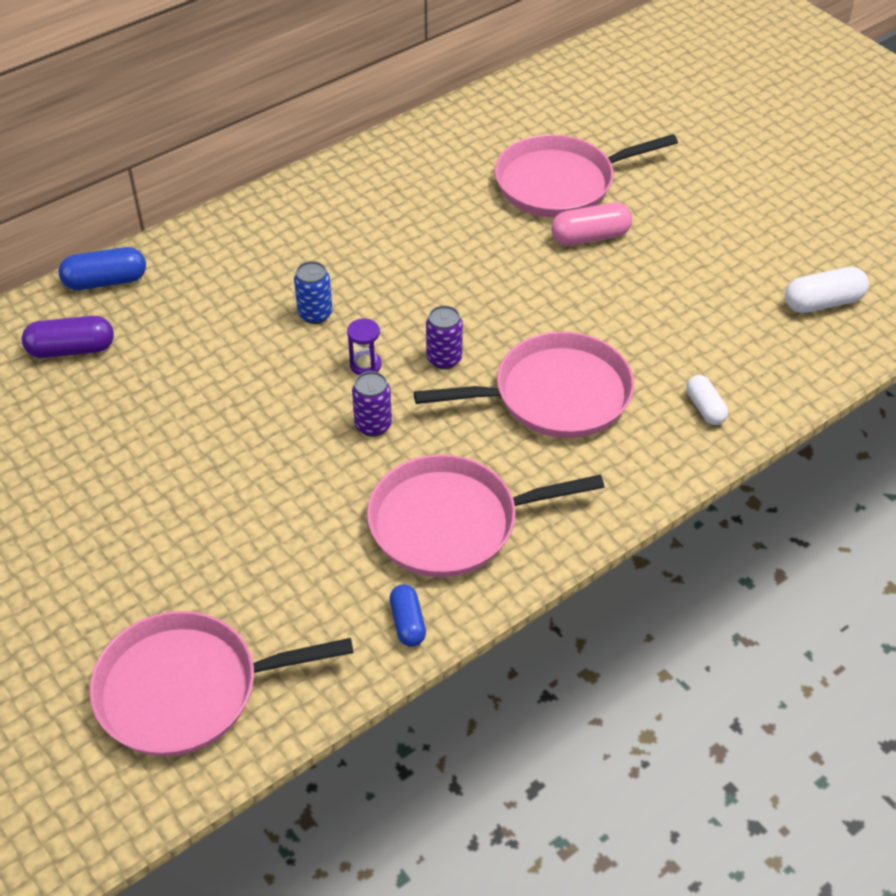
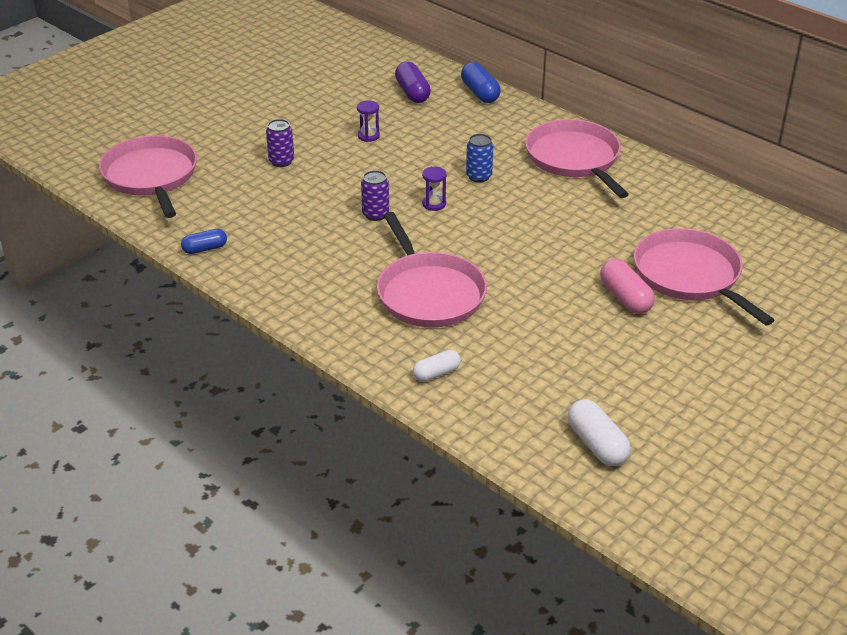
camera: 80 degrees right, 10 degrees down
(171, 411) = (368, 136): none -> purple hourglass
(444, 359) = (451, 237): purple can -> purple can (281, 161)
(451, 523) = (292, 257): pink pan -> pink pan (574, 159)

